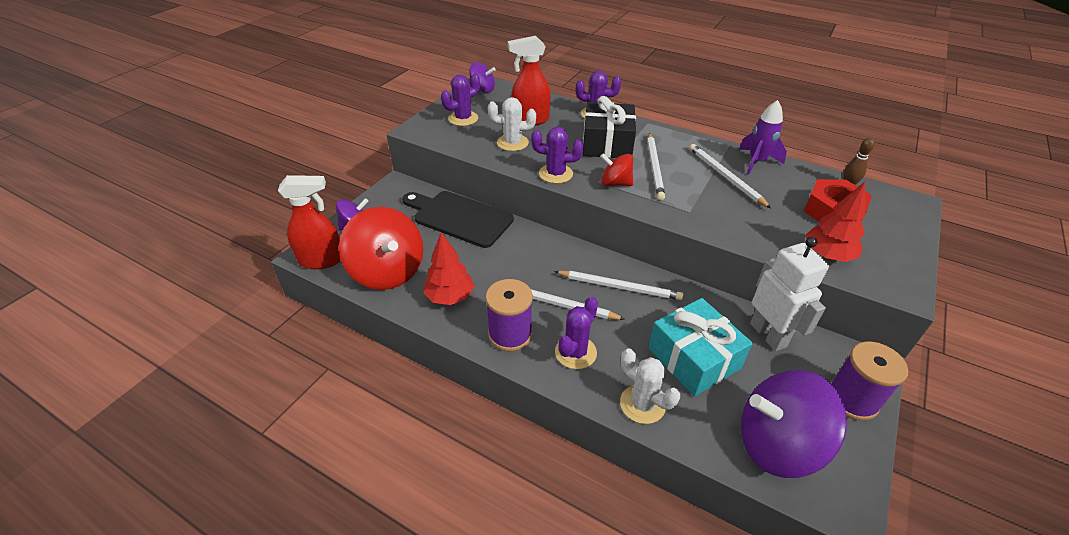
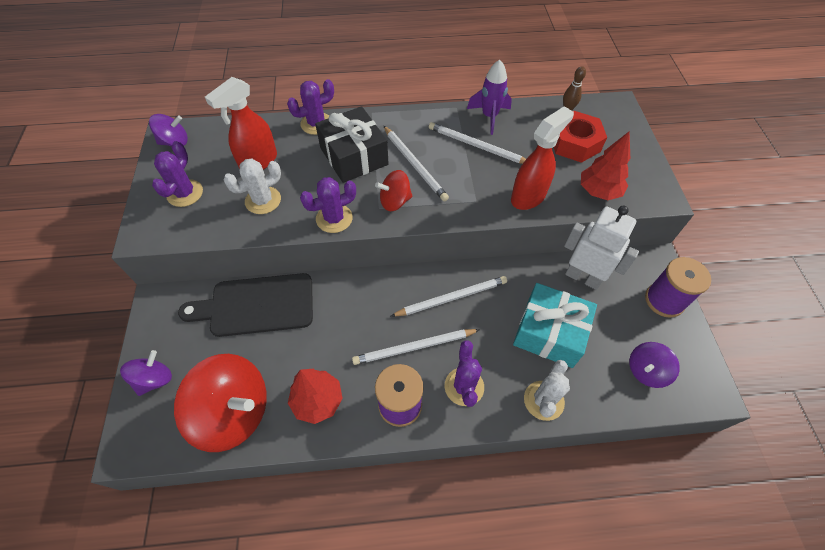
camera: 35 degrees left, 15 degrees up
(322, 260) = (151, 443): red spray bottle -> red spray bottle (528, 196)
(642, 404) = (543, 400): white cactus -> white cactus turned 75 degrees counterclockwise
(777, 444) = (646, 371): purple spinning top -> purple spinning top, size x0.53

